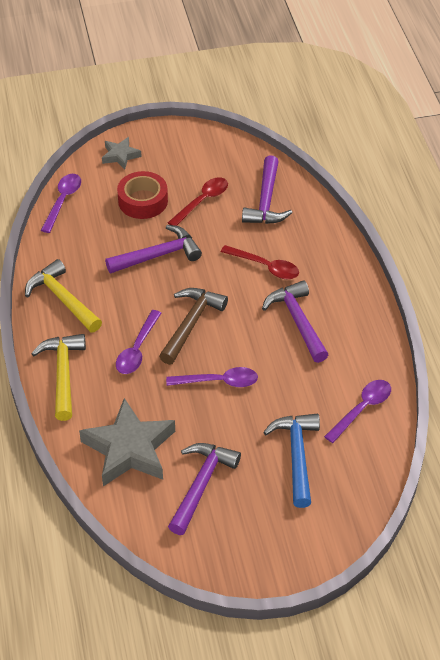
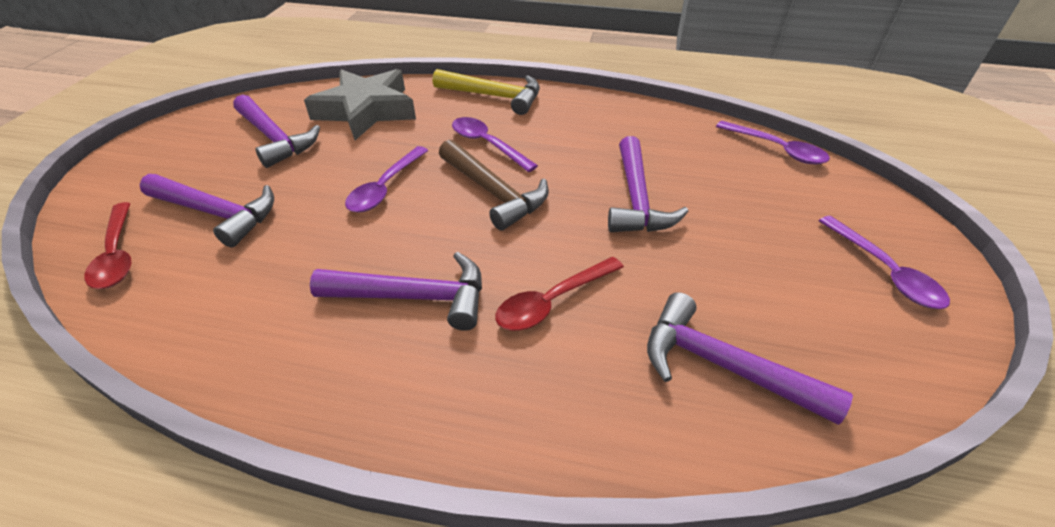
camera: 115 degrees right, 5 degrees down
(62, 299) = (600, 116): yellow hammer -> none
(120, 156) = (878, 219): grey star -> none
(143, 201) = (760, 214): red tape -> none
(202, 201) = (743, 277): red spoon -> red spoon (117, 254)
(297, 456) = (217, 213): blue hammer -> purple hammer
(362, 409) = (198, 304): purple spoon -> purple spoon (884, 271)

